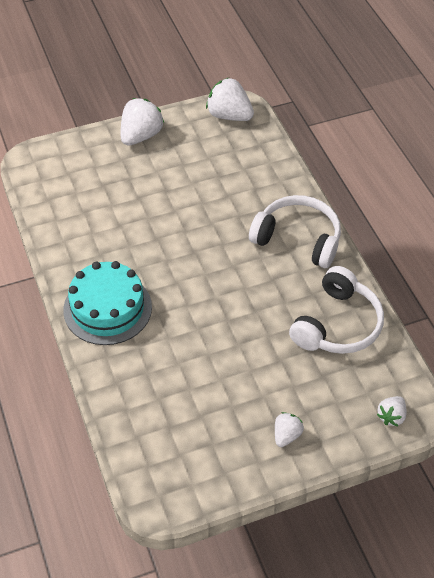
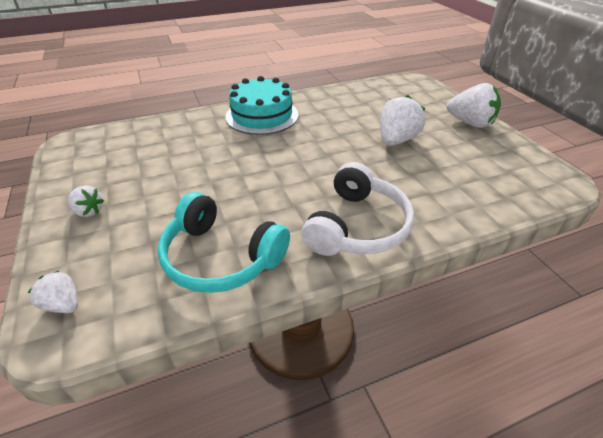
camera: 90 degrees right, 10 degrees down
(229, 115) = (539, 174): white strawberry -> white strawberry (396, 140)
(337, 324) = (221, 257): white headphones -> turquoise headphones

